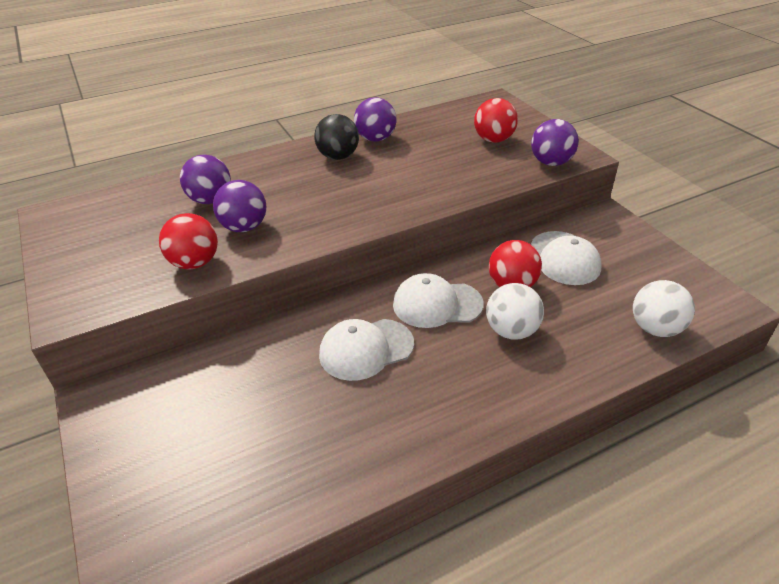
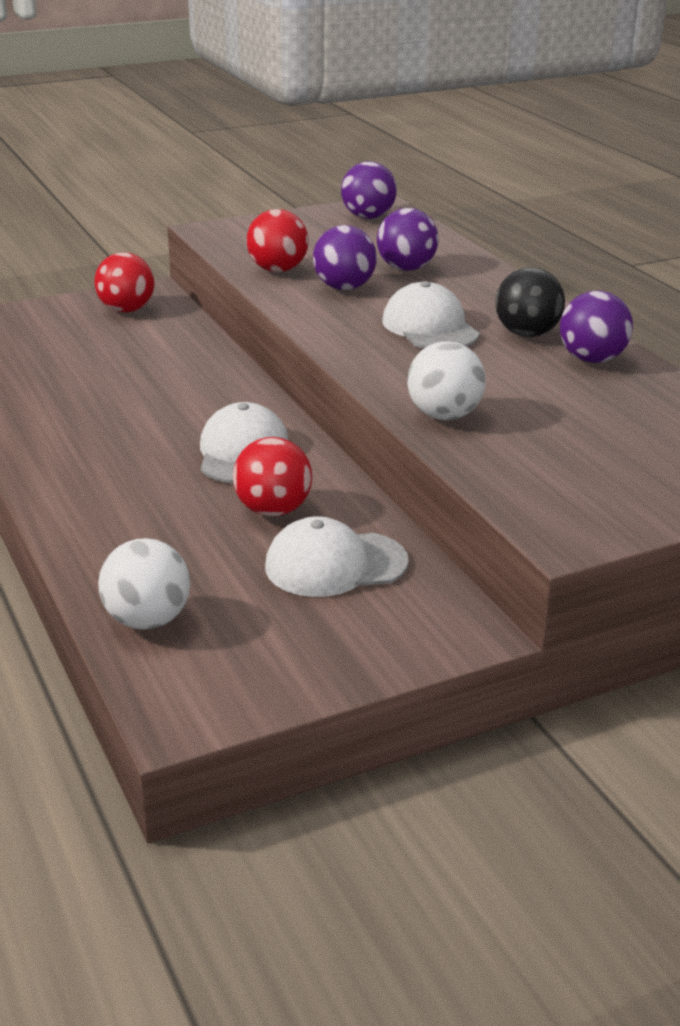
camera: 90 degrees right, 10 degrees down
(366, 349) = (173, 407): white cap -> white cap (430, 327)
(493, 140) = (611, 455): red ball -> red ball (126, 310)
(511, 331) = (177, 500): white ball -> white ball (444, 415)
(551, 162) = (530, 501): purple ball -> purple ball (368, 217)

